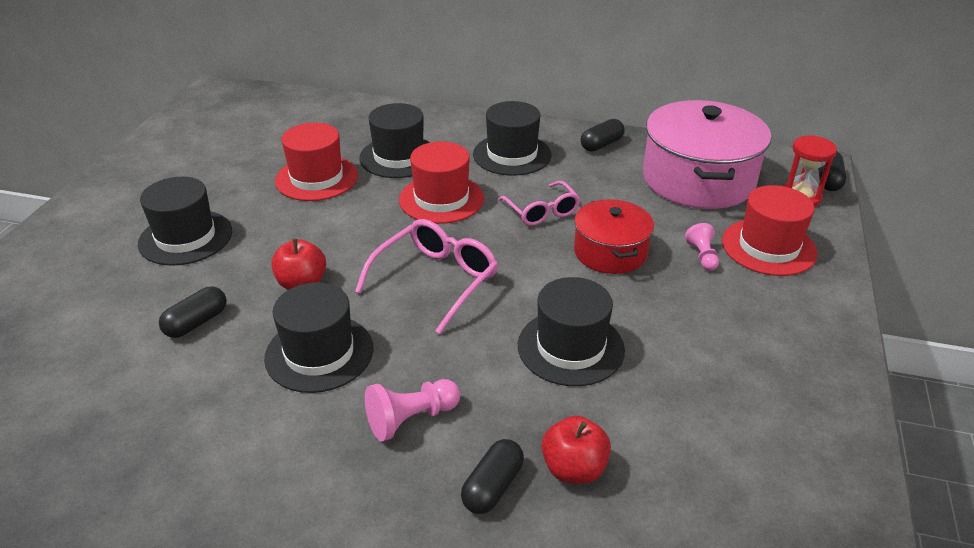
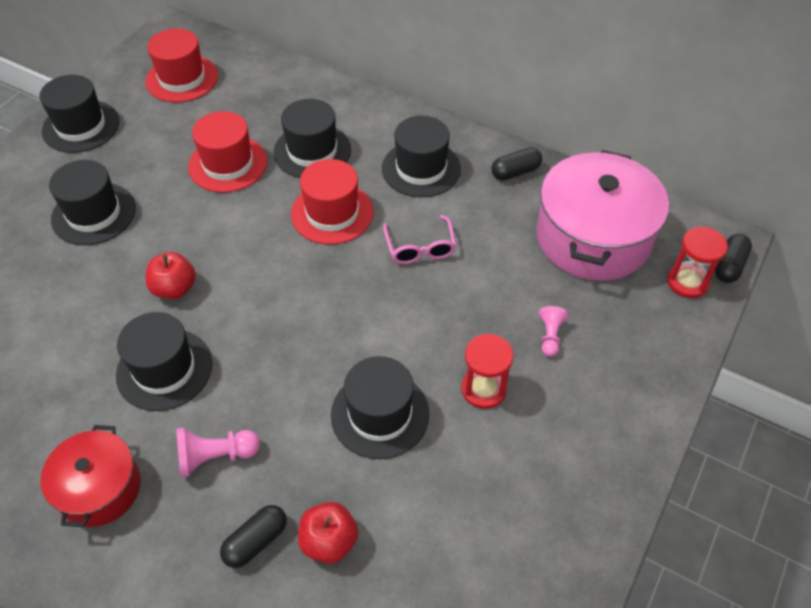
camera: 15 degrees right, 15 degrees up
(144, 171) = (81, 126): none -> black hat
(196, 323) = (76, 313): black capsule -> none
(435, 280) = (290, 311): pink glasses -> none
(610, 252) = (464, 312): red pot -> red pot (100, 488)
(663, 308) = (483, 389): none -> red hourglass
(768, 247) = (622, 339): red hat -> red hat (182, 79)

